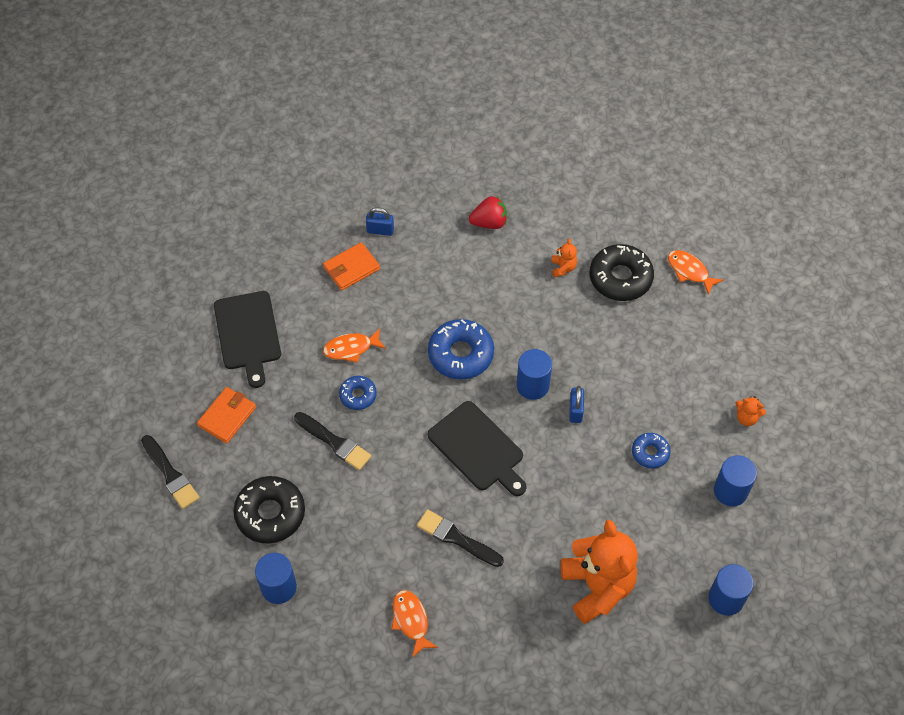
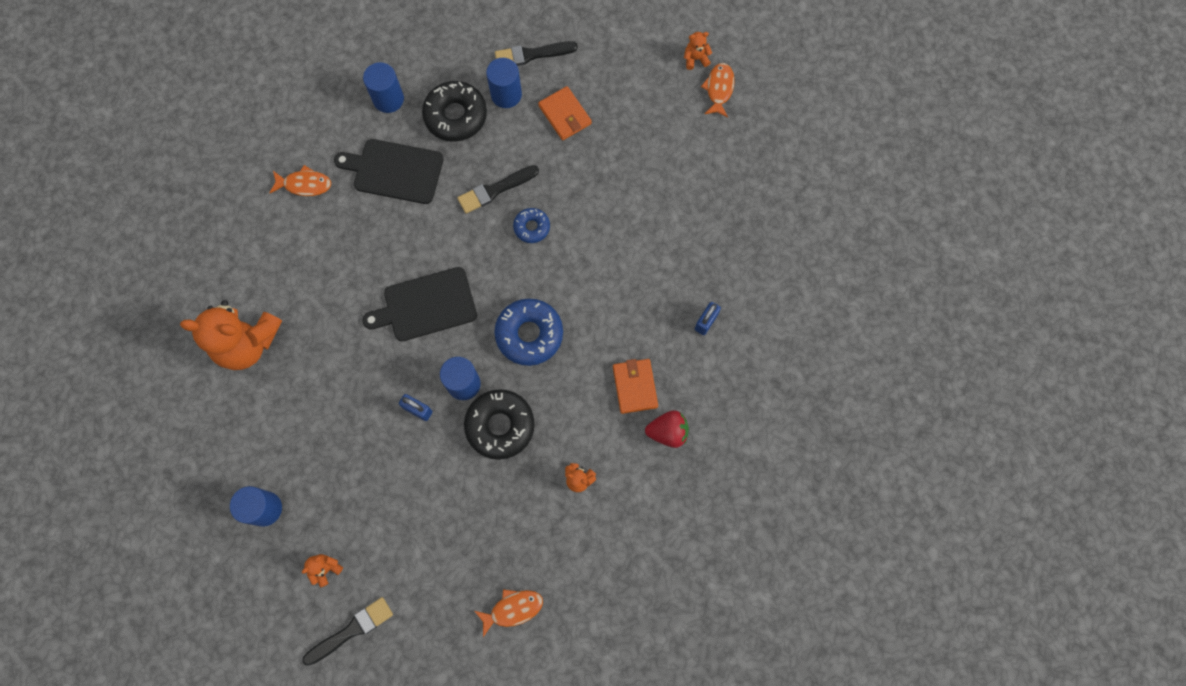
camera: 115 degrees right, 15 degrees up
(119, 331) = (695, 59): none -> orange teddy bear
(248, 334) = (642, 160): black cutting board -> black cutting board (394, 171)
(351, 268) = (673, 277): orange wallet -> orange wallet (635, 386)
(351, 348) = (583, 241): orange fish -> orange fish (719, 89)
(456, 538) = (354, 250): black brush -> black brush (352, 630)
(489, 222) = (667, 432): red strawberry -> red strawberry turned 105 degrees counterclockwise
(620, 278) = (539, 531): black donut -> black donut (500, 426)
(650, 453) = (340, 455): blue donut -> none
(726, 598) = (175, 446): blue cylinder -> blue cylinder (506, 94)

